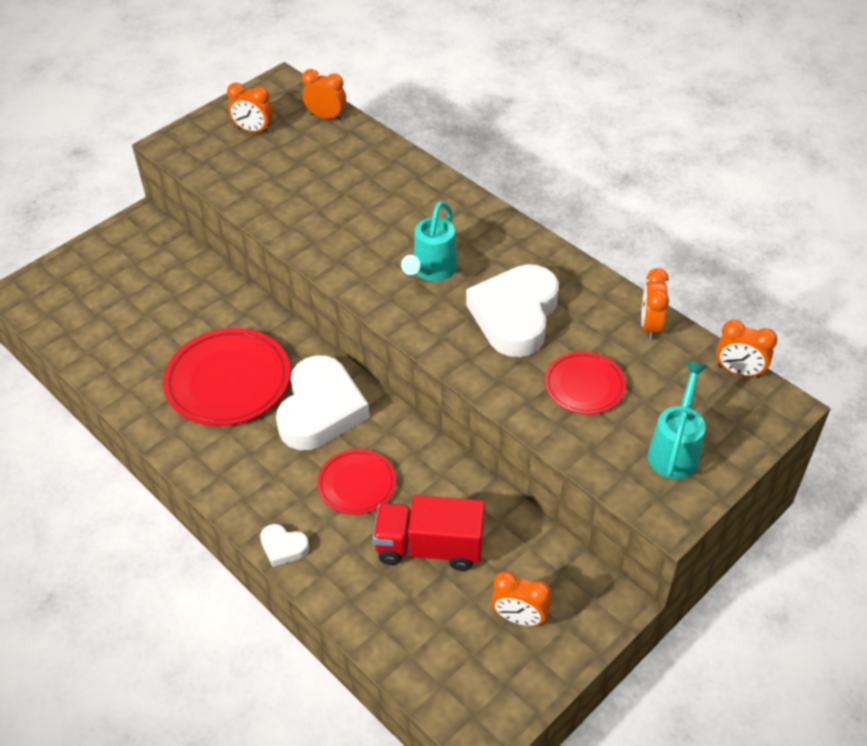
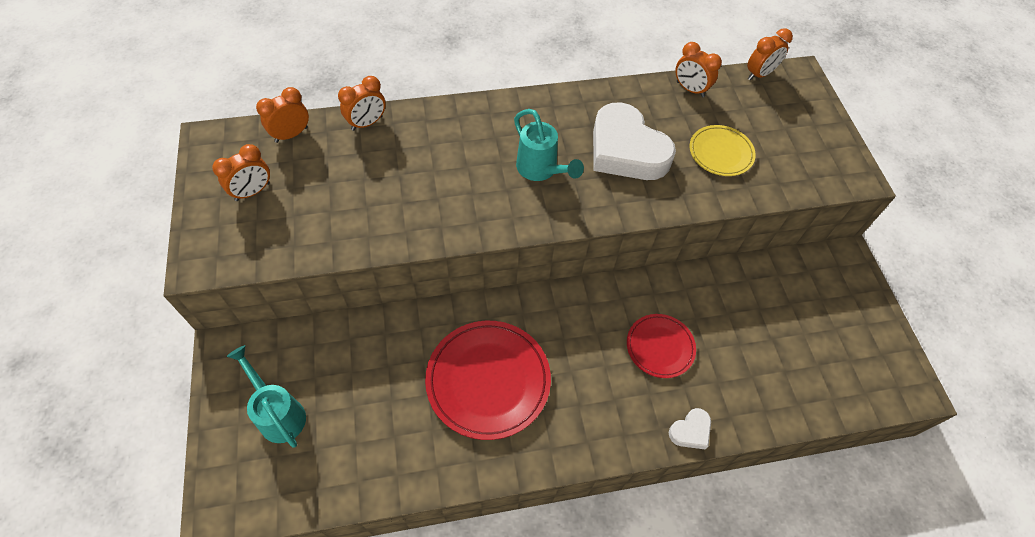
camera: 60 degrees left, 10 degrees up
(320, 410) = (569, 330): white heart -> none
(429, 547) = (746, 333): red truck -> none
(519, 618) = (833, 315): orange clock -> orange clock (367, 123)
(584, 386) = (720, 153): red plate -> yellow plate
(675, 449) = (805, 142): turquoise watering can -> turquoise watering can (278, 413)

